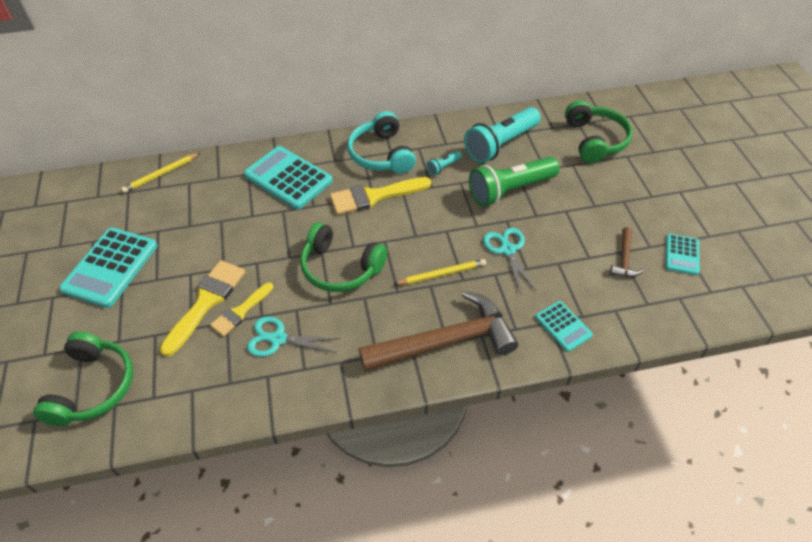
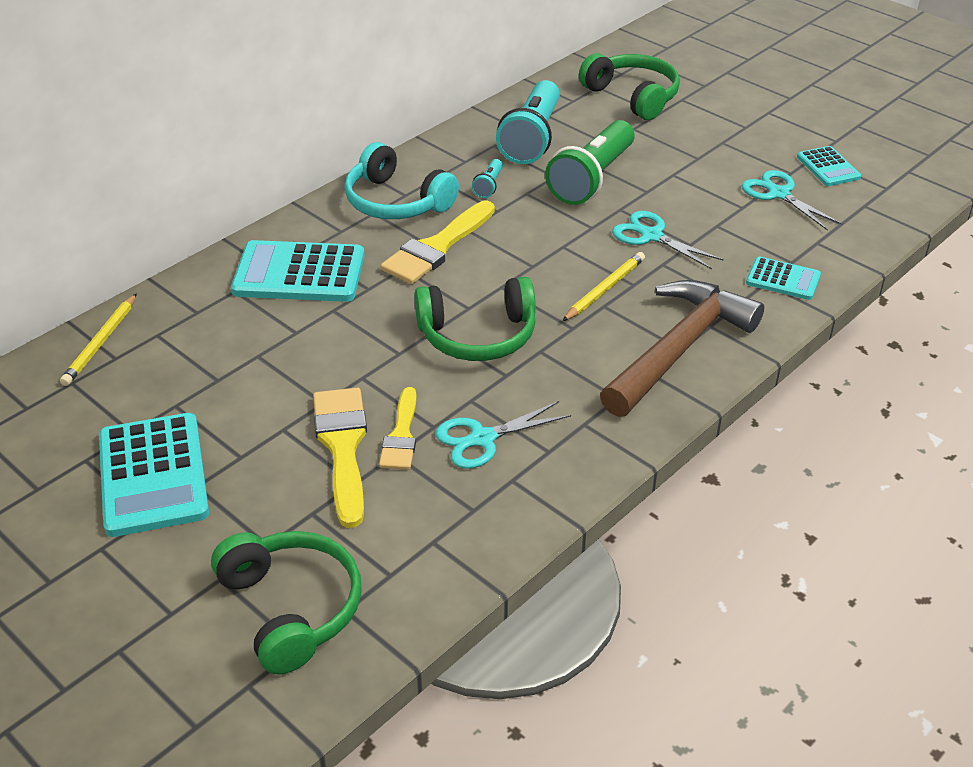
camera: 35 degrees left, 10 degrees down
(624, 259) = (779, 194): brown hammer -> turquoise scissors

